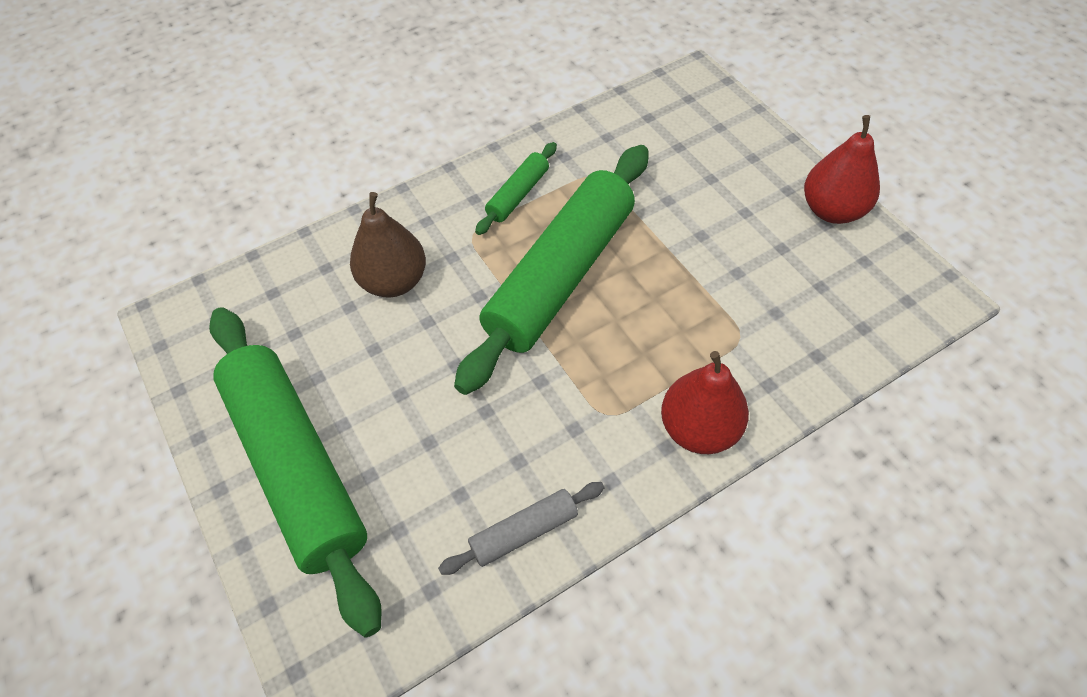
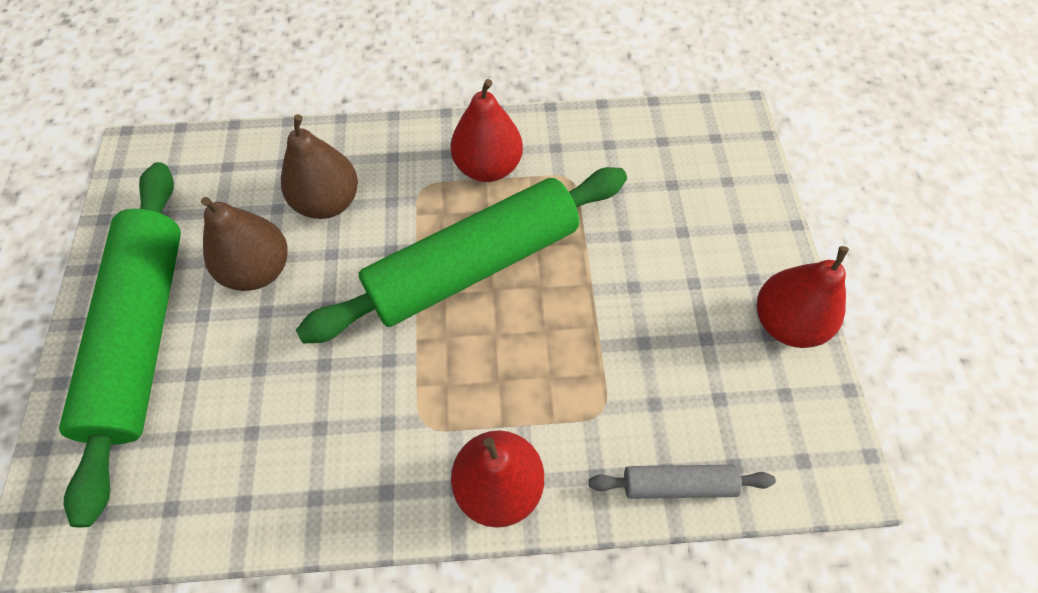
camera: 25 degrees right, 5 degrees up
(369, 363) = (258, 270): none -> brown pear
(518, 195) = (488, 167): green rolling pin -> red pear
(524, 532) = (279, 499): grey rolling pin -> grey rolling pin (678, 484)

